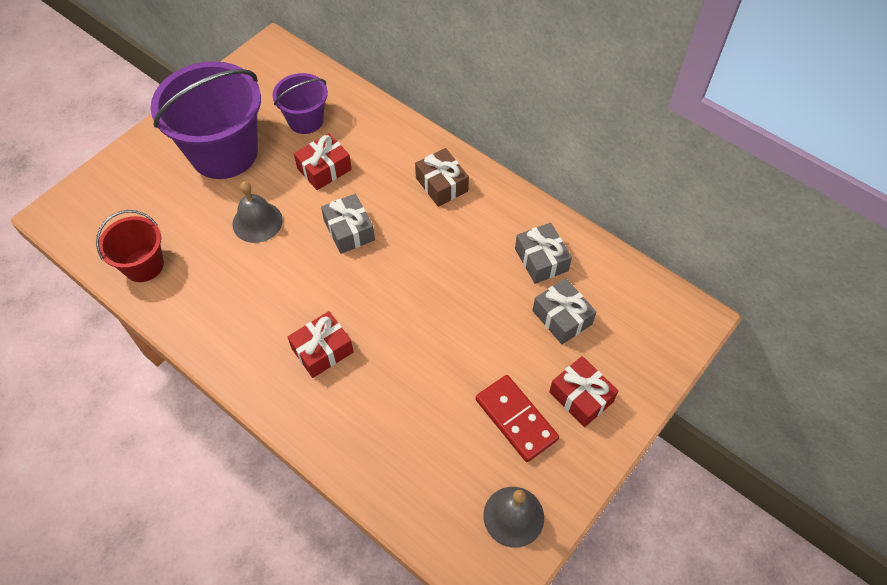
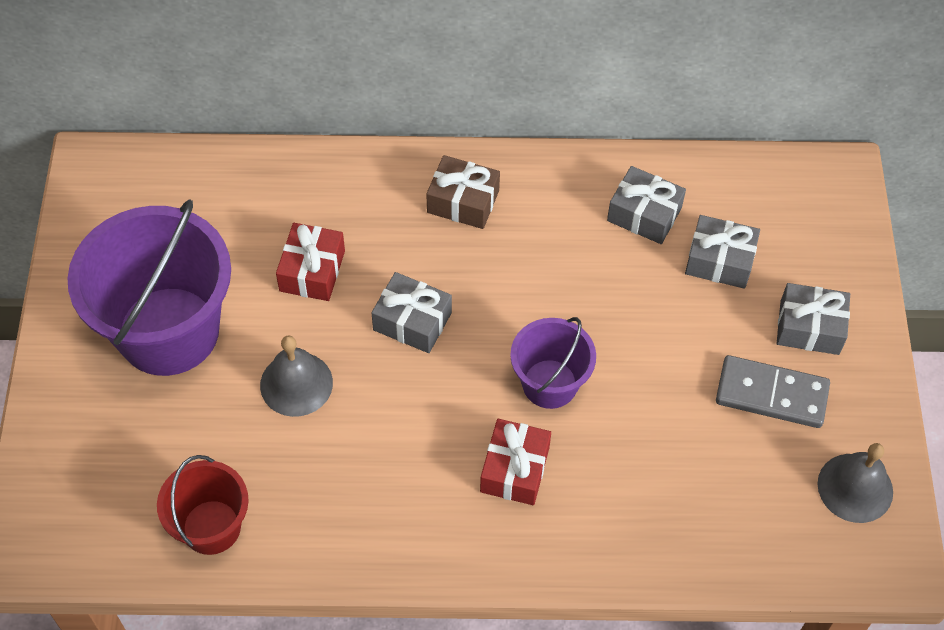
camera: 40 degrees left, 0 degrees up
(305, 120) = (230, 228): purple bucket -> purple bucket (549, 384)
(516, 419) = (771, 394): red domino -> grey domino
(581, 397) = (809, 327): red gift -> grey gift

